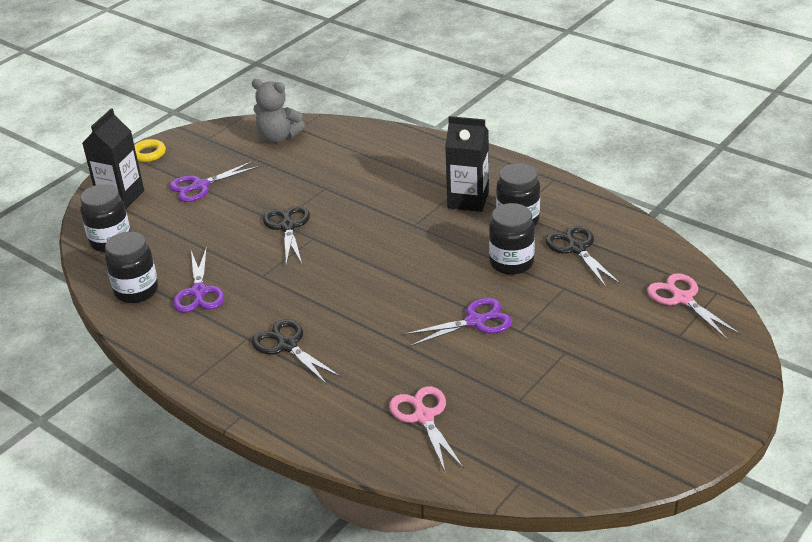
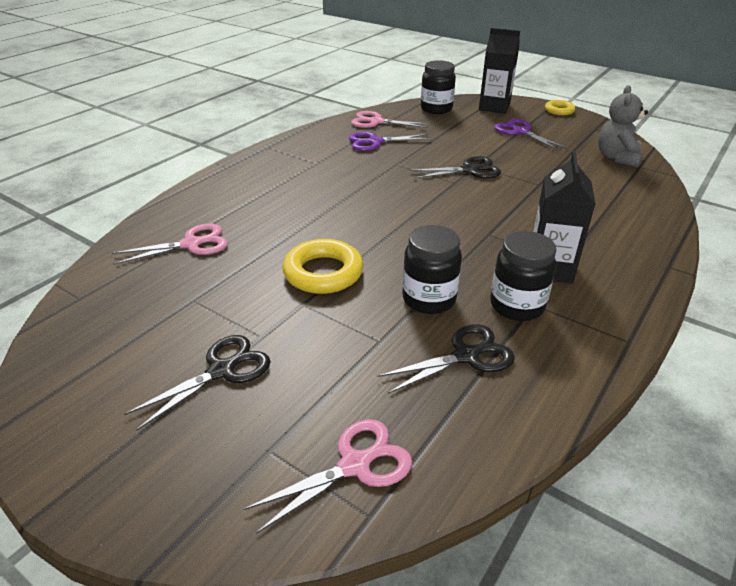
camera: 85 degrees right, 0 degrees up
(136, 291) = (376, 122): black jar -> pink scissors
(287, 346) = (303, 179): black scissors -> black scissors (221, 370)
(475, 321) = (323, 273): purple scissors -> yellow ring

